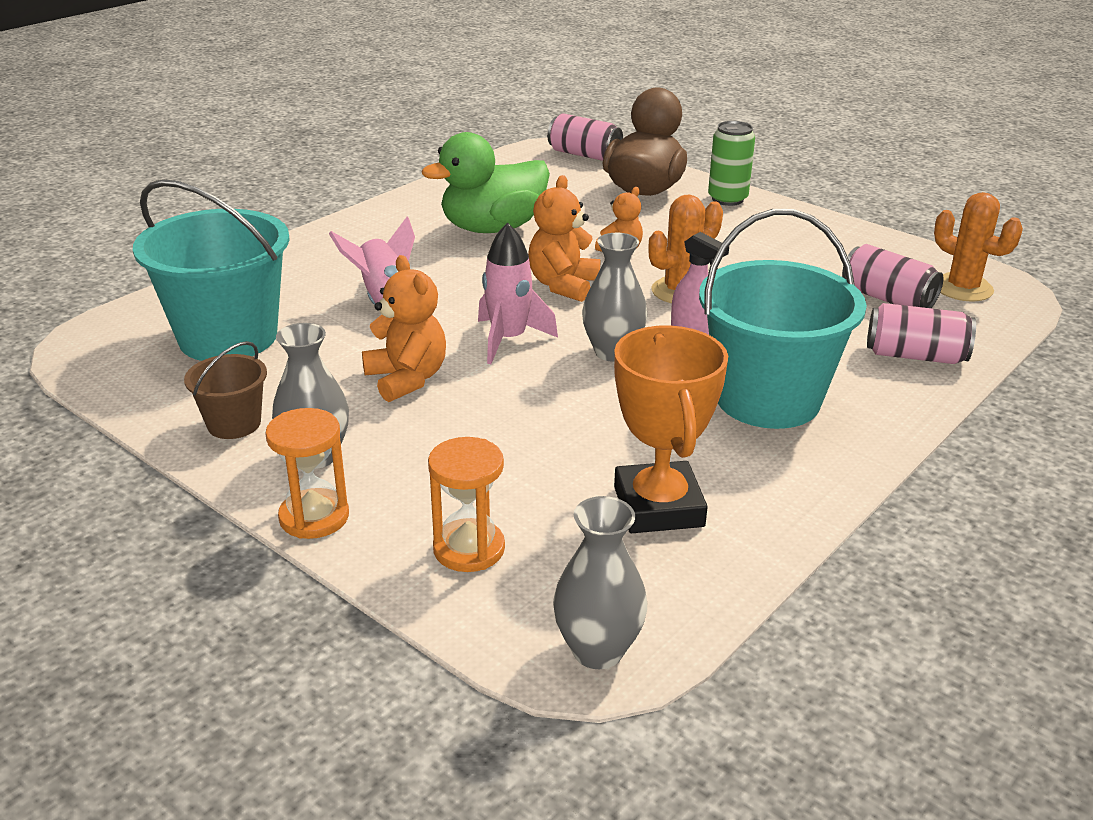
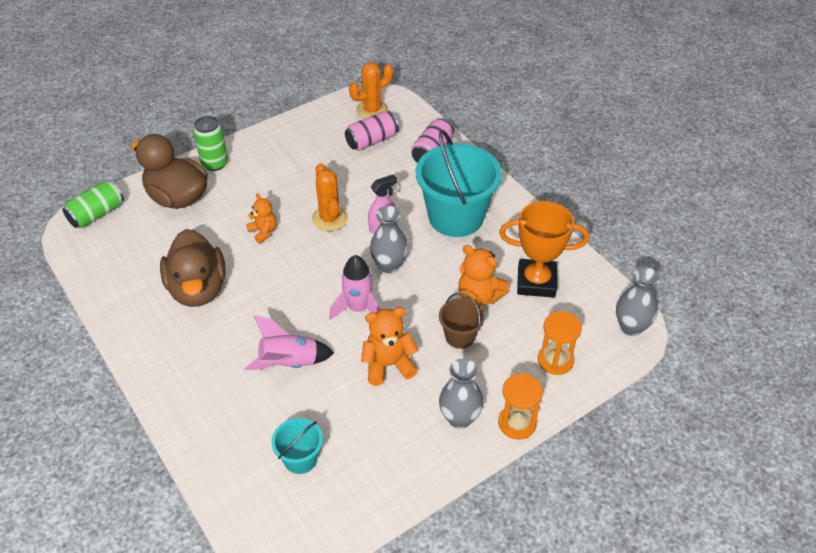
camera: 75 degrees left, 15 degrees up
(228, 337) = (300, 459): turquoise bucket -> turquoise bucket, size x0.48
(234, 424) = (413, 458): brown bucket -> brown bucket (460, 336)
(492, 228) = (198, 289): green duck -> brown duck
(563, 285) = (300, 269): orange teddy bear -> orange teddy bear (479, 296)
(584, 155) = (97, 214): pink can -> green can

